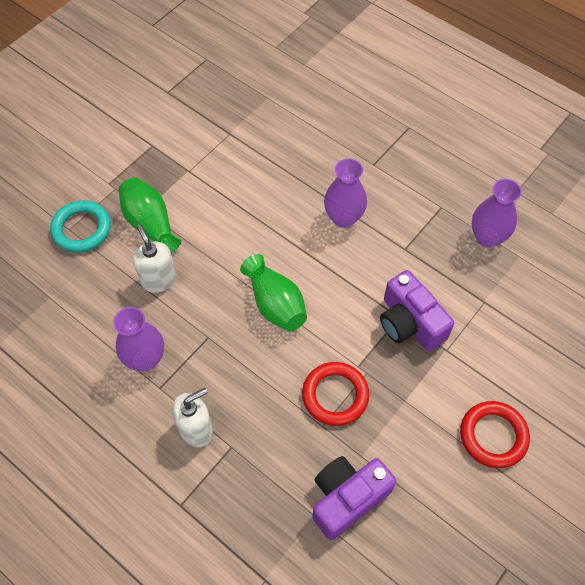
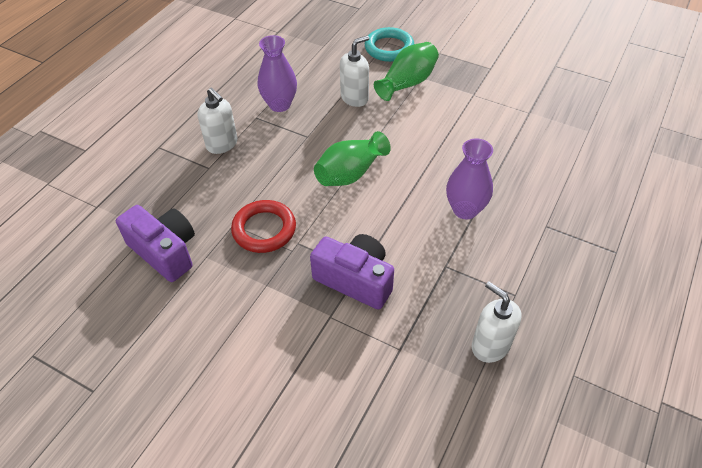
camera: 80 degrees right, 10 degrees down
(410, 322) = (355, 280): purple camera -> purple camera turned 75 degrees clockwise
(487, 237) = (490, 346): purple vase -> white soap dispenser
(493, 436) = (235, 369): red ring -> none

